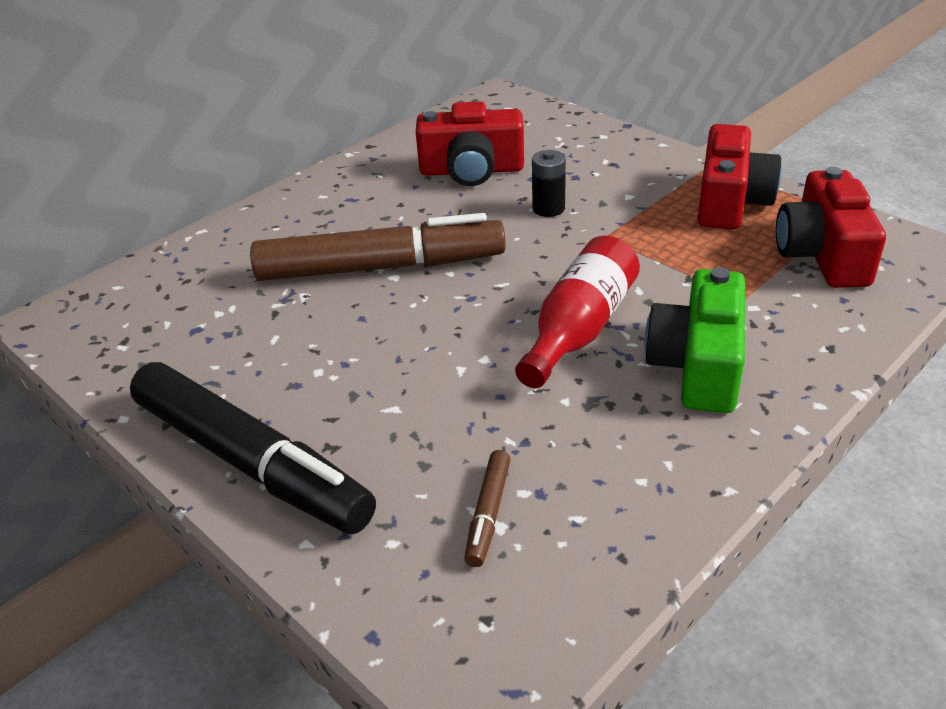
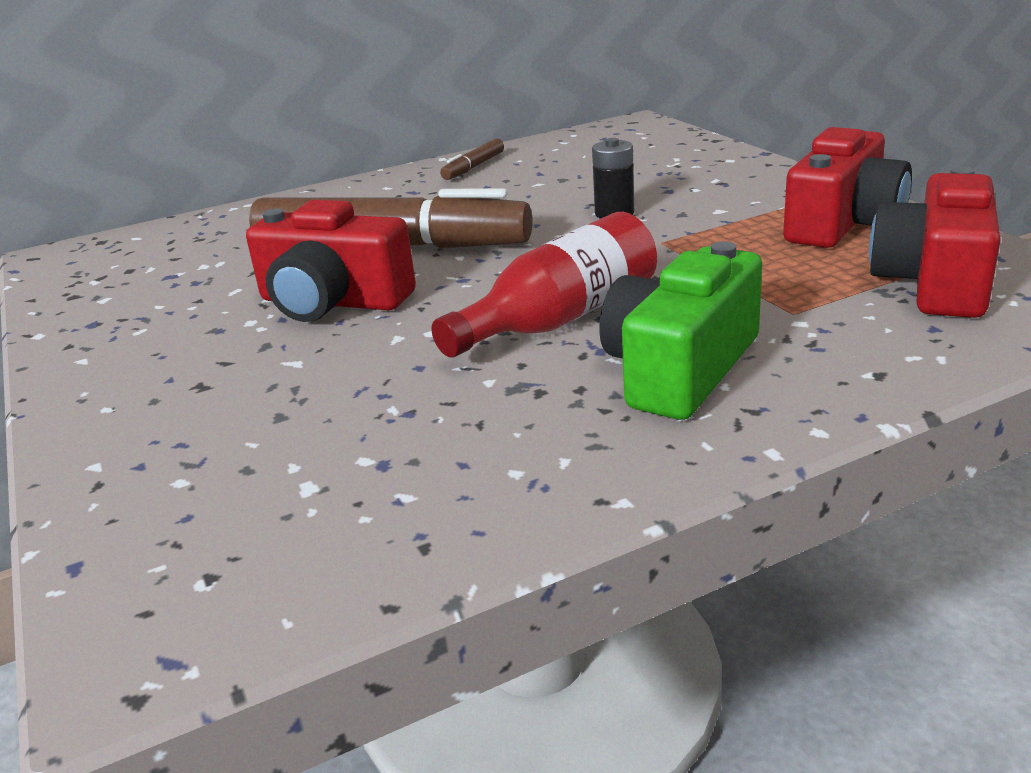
camera: 20 degrees right, 10 degrees down
(251, 462) = (112, 386): black marker -> none
(471, 170) = (556, 178): red camera -> red camera (332, 302)
(488, 514) = (305, 473): brown marker -> brown marker (473, 167)

